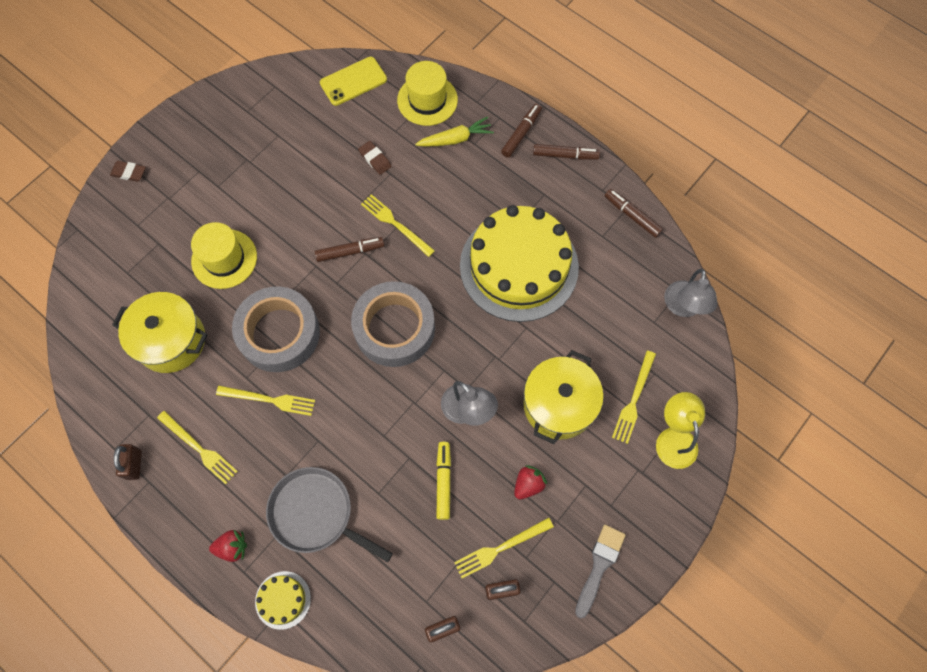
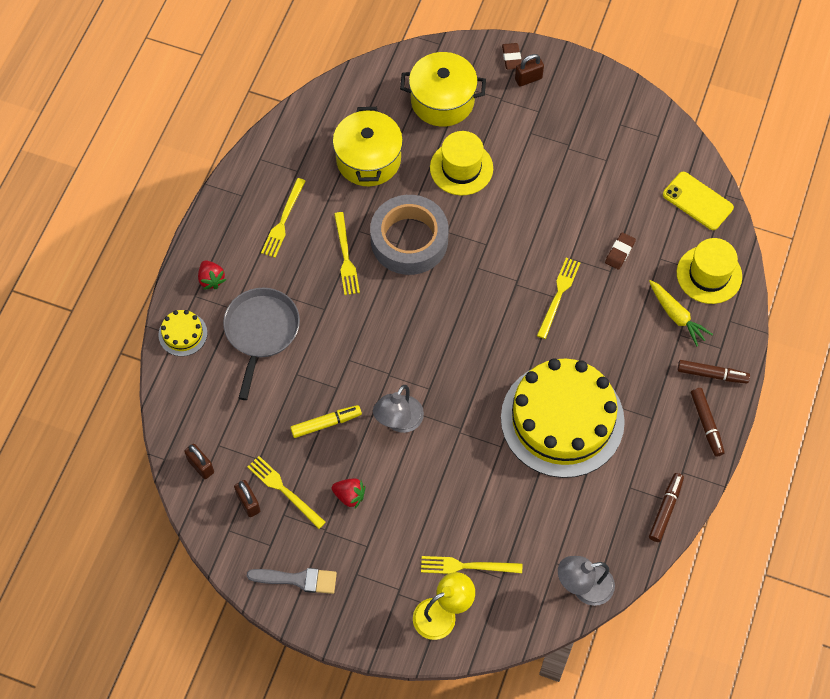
camera: 70 degrees right, 5 degrees down
(134, 464) = (252, 179): brown padlock -> brown padlock (528, 79)
(350, 252) = (513, 267): brown marker -> none
(394, 328) = (453, 332): grey tape -> none
(558, 405) = (435, 499): yellow pot -> yellow pot (442, 101)

